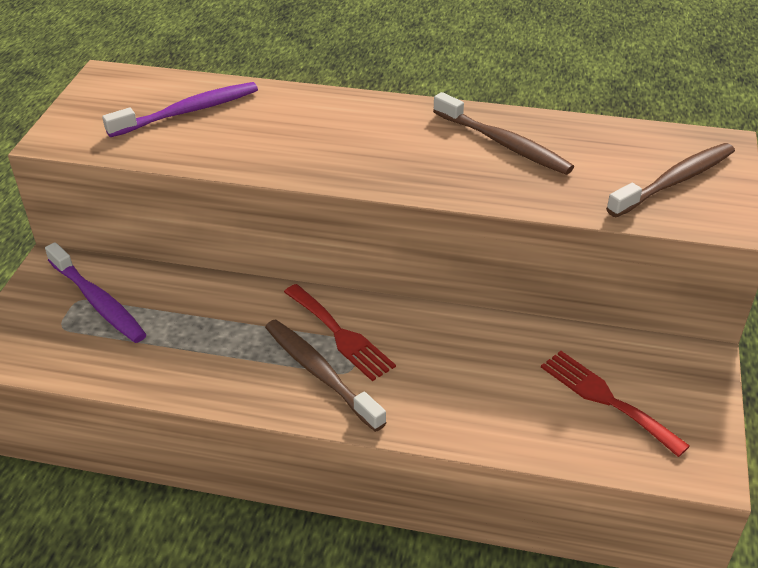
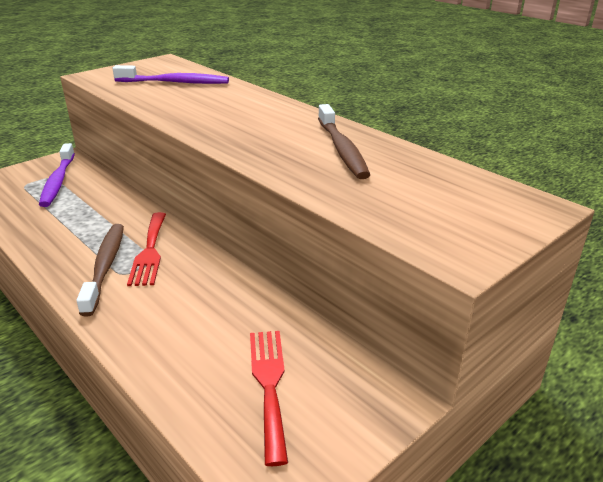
camera: 35 degrees right, 10 degrees down
(674, 181) = (451, 214): brown toothbrush -> none

